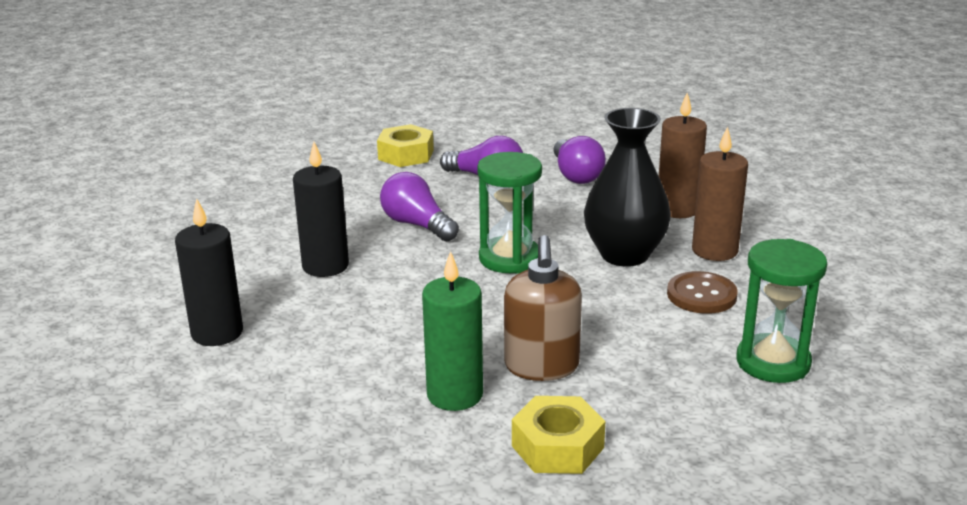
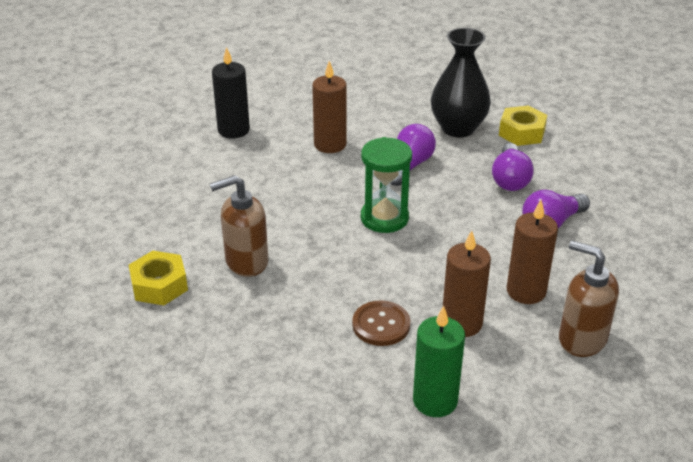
camera: 70 degrees right, 10 degrees up
(325, 266) = (330, 144): black candle -> brown candle
(455, 395) = (201, 233): green candle -> green candle (435, 401)
(624, 255) = (424, 273): black vase -> black vase (458, 128)
(756, 200) = (581, 339): none -> brown soap dispenser
(773, 362) = (296, 376): green hourglass -> none

